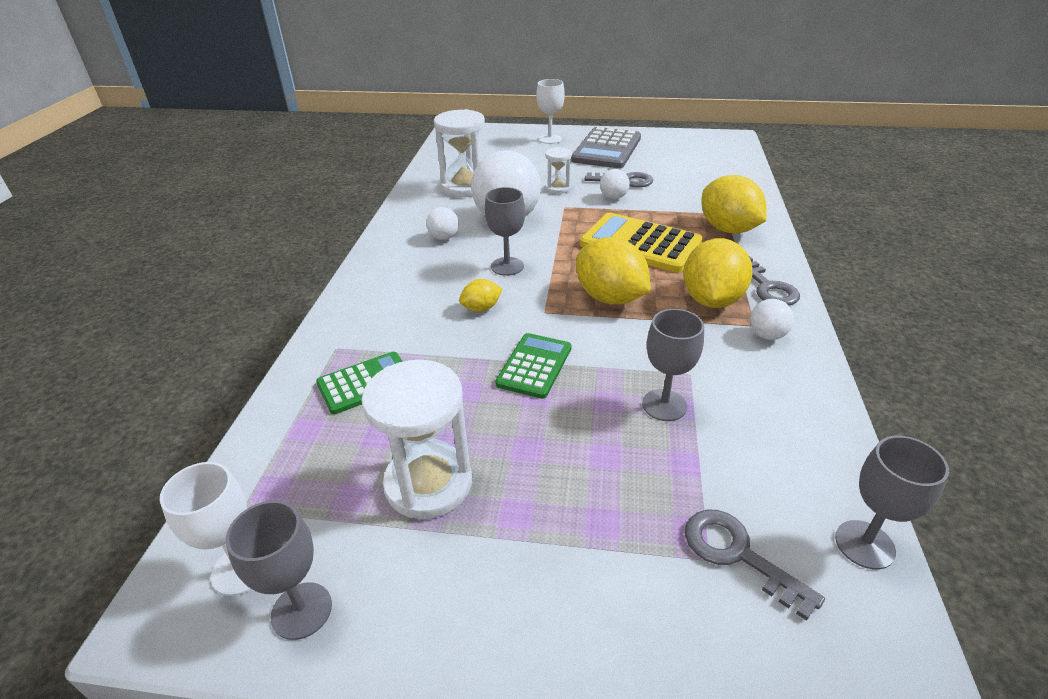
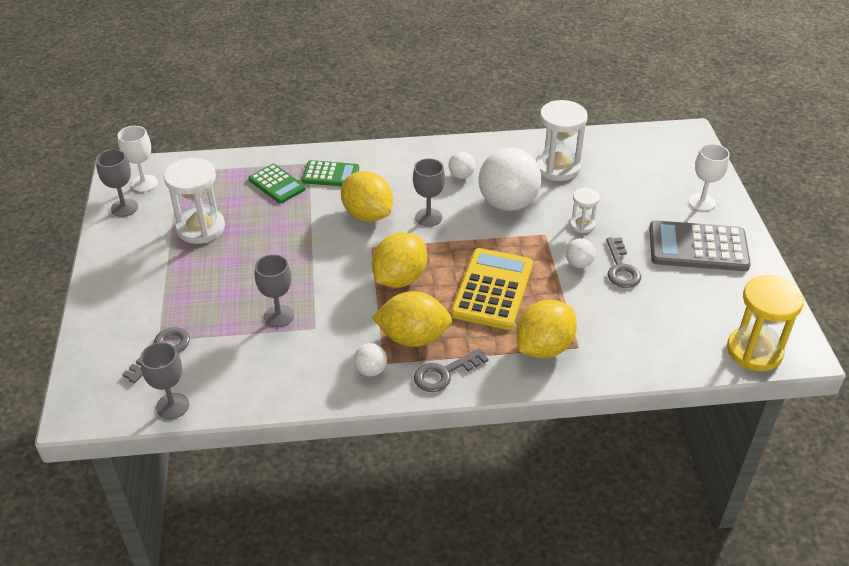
camera: 75 degrees right, 5 degrees up
(481, 308) = (367, 215): yellow lemon -> yellow lemon, size x2.01
(534, 366) = (307, 251): green calculator -> green calculator (330, 175)
(731, 150) = (754, 351): none -> yellow hourglass

